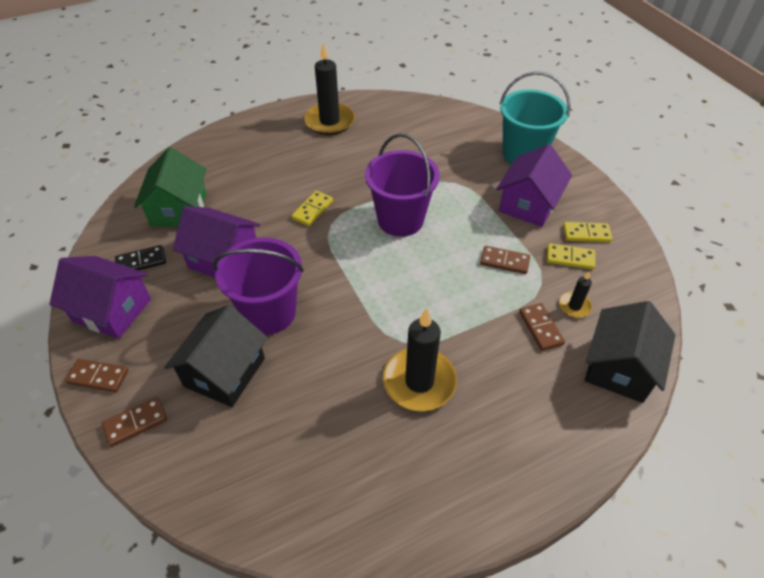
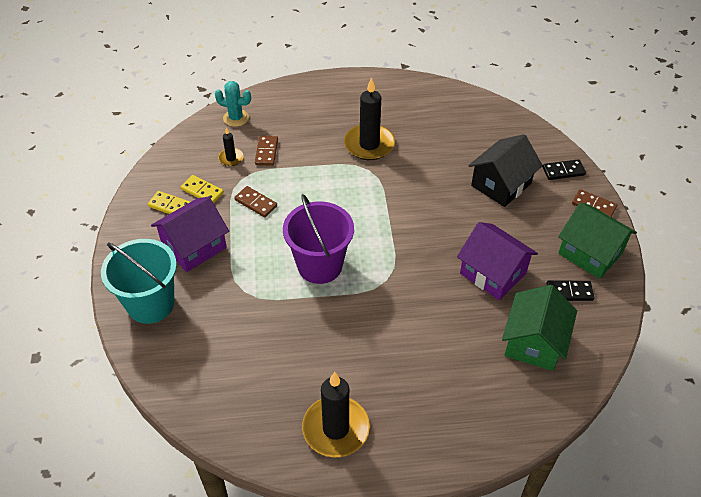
camera: 160 degrees left, 0 degrees up
(112, 310) = (590, 253): purple house -> green house
(135, 422) = (563, 171): brown domino -> black domino
(269, 313) = (461, 216): purple bucket -> none
(312, 210) = (398, 301): yellow domino -> none
(619, 368) = (236, 118): black house -> turquoise cactus

